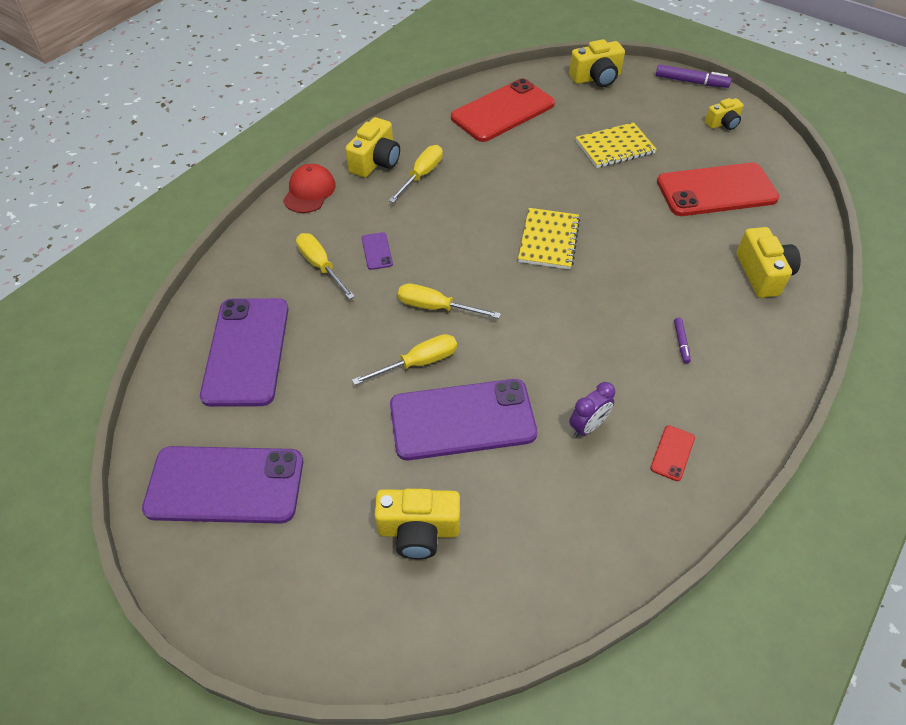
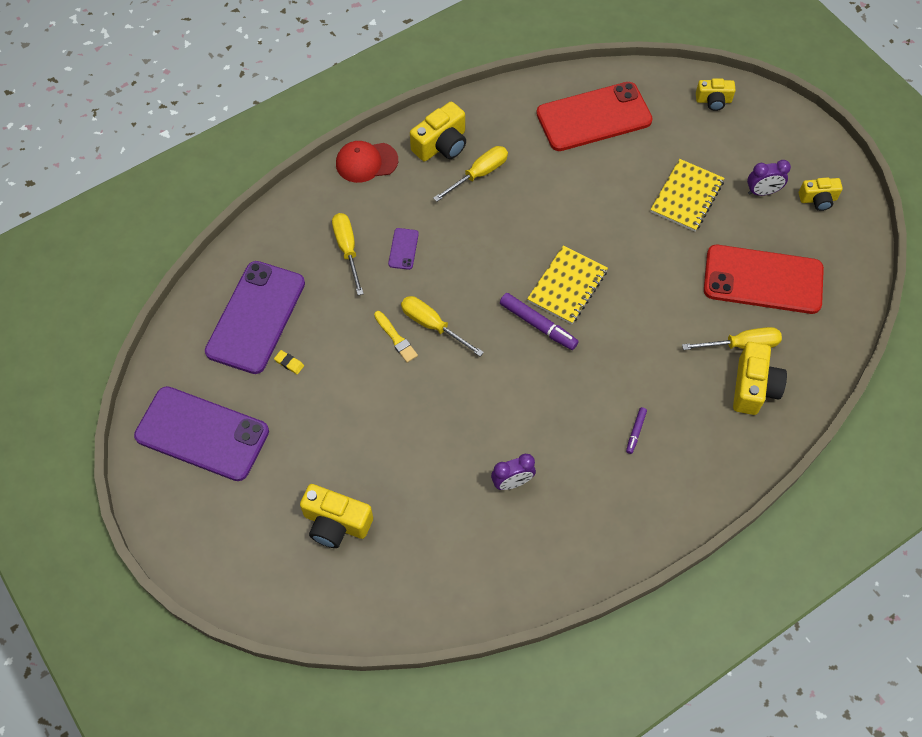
camera: 20 degrees right, 10 degrees up
(300, 384) = (289, 363): none -> yellow eraser
(309, 191) = (366, 162): red cap -> red cap turned 135 degrees counterclockwise
(404, 329) = (396, 338): none -> yellow brush
(418, 363) = (394, 375): yellow screwdriver -> yellow screwdriver (741, 345)
(462, 420) = (410, 441): purple phone -> none
(596, 78) = (713, 101): yellow camera -> yellow camera, size x0.64
(615, 147) = (687, 197): yellow notebook -> yellow notebook turned 60 degrees counterclockwise
(672, 453) = (572, 530): red phone -> none
(675, 129) = (762, 192): none -> purple clock
(691, 82) = (814, 135): purple marker -> purple marker (538, 325)

